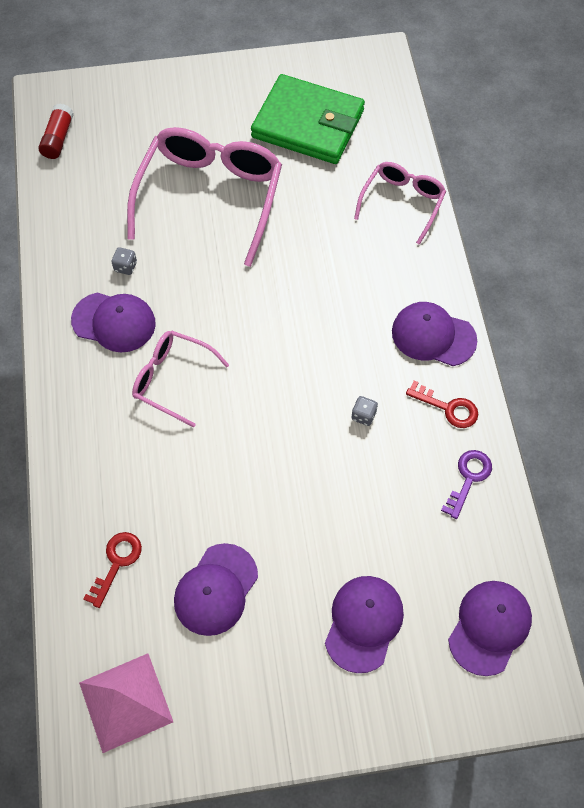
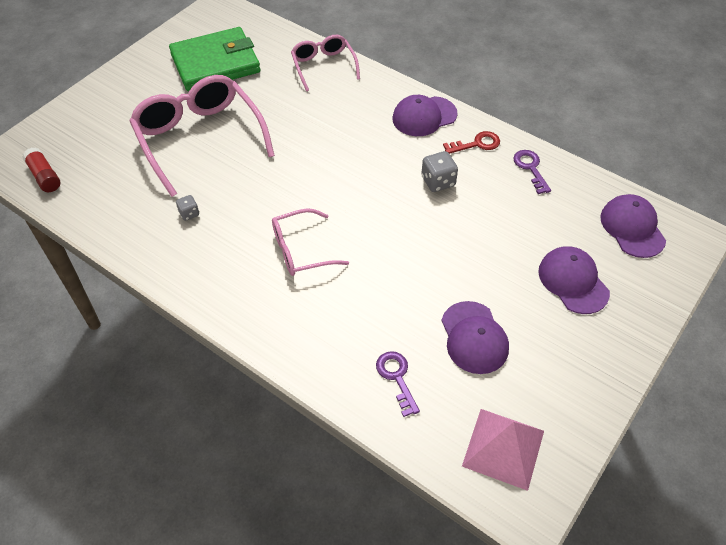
camera: 45 degrees left, 10 degrees down
(114, 322) = (220, 249): purple cap -> none
(116, 563) = (396, 378): red key -> purple key
(363, 415) = (438, 182): grey dice -> grey dice, size x1.66

